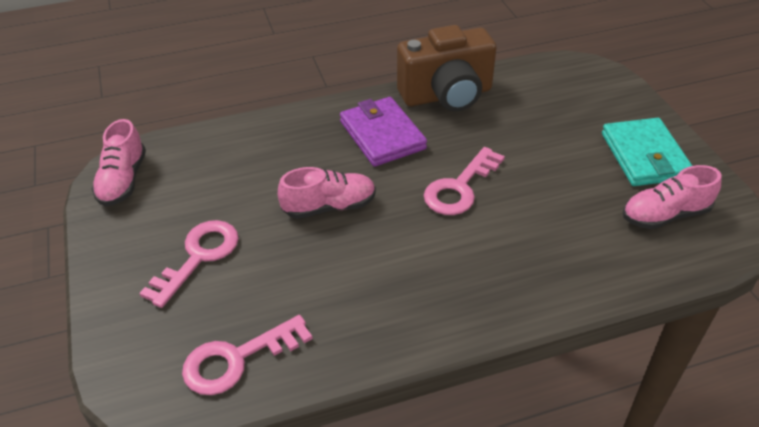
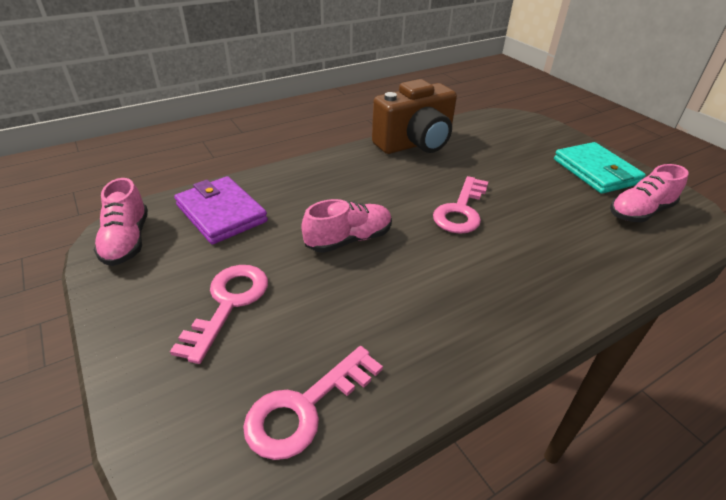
camera: 15 degrees left, 5 degrees down
(382, 135) = (373, 177): purple wallet -> purple wallet (221, 213)

